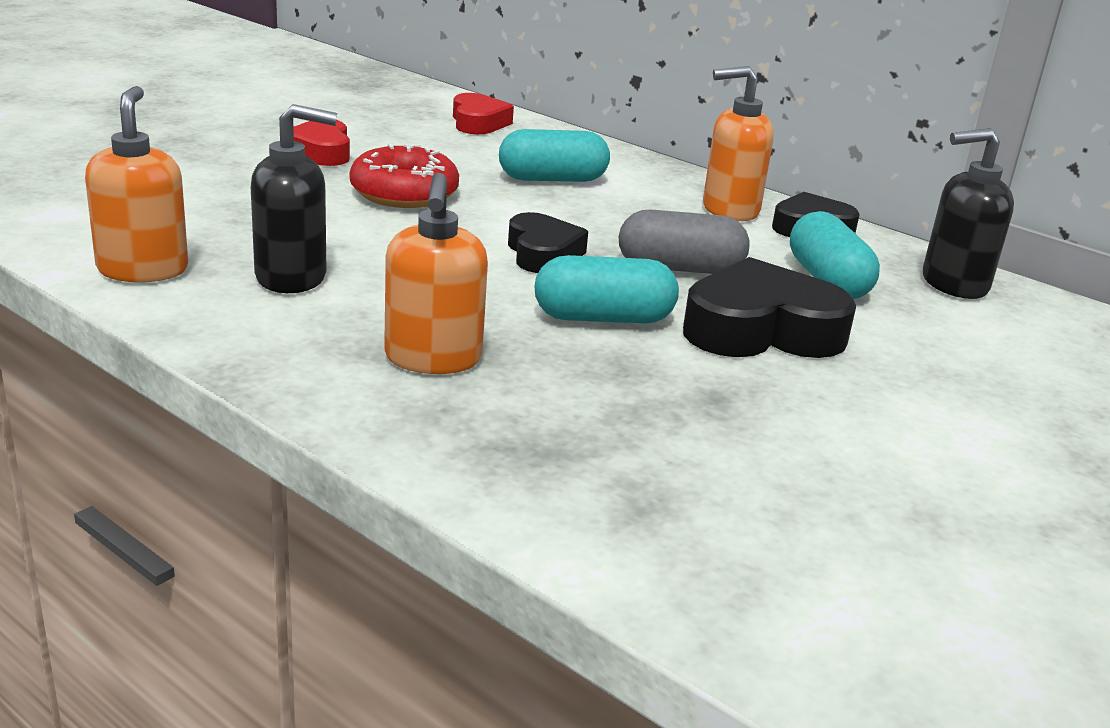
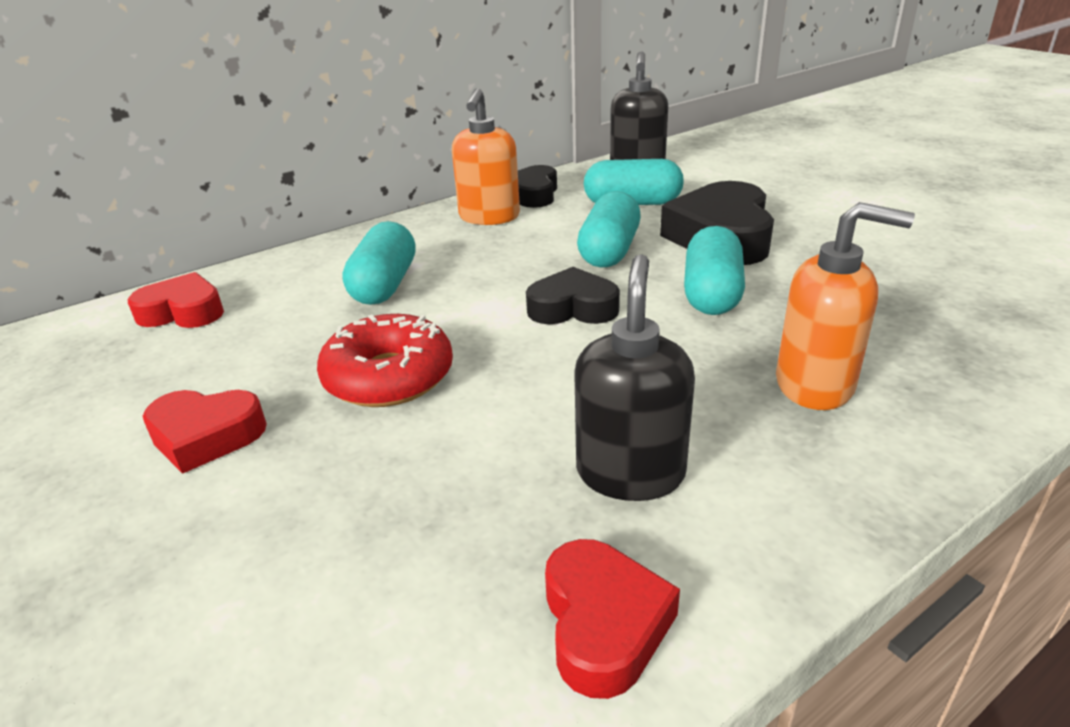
camera: 70 degrees left, 5 degrees up
(143, 269) = (603, 624): orange soap dispenser -> red heart
(679, 268) = (609, 251): grey capsule -> turquoise capsule

